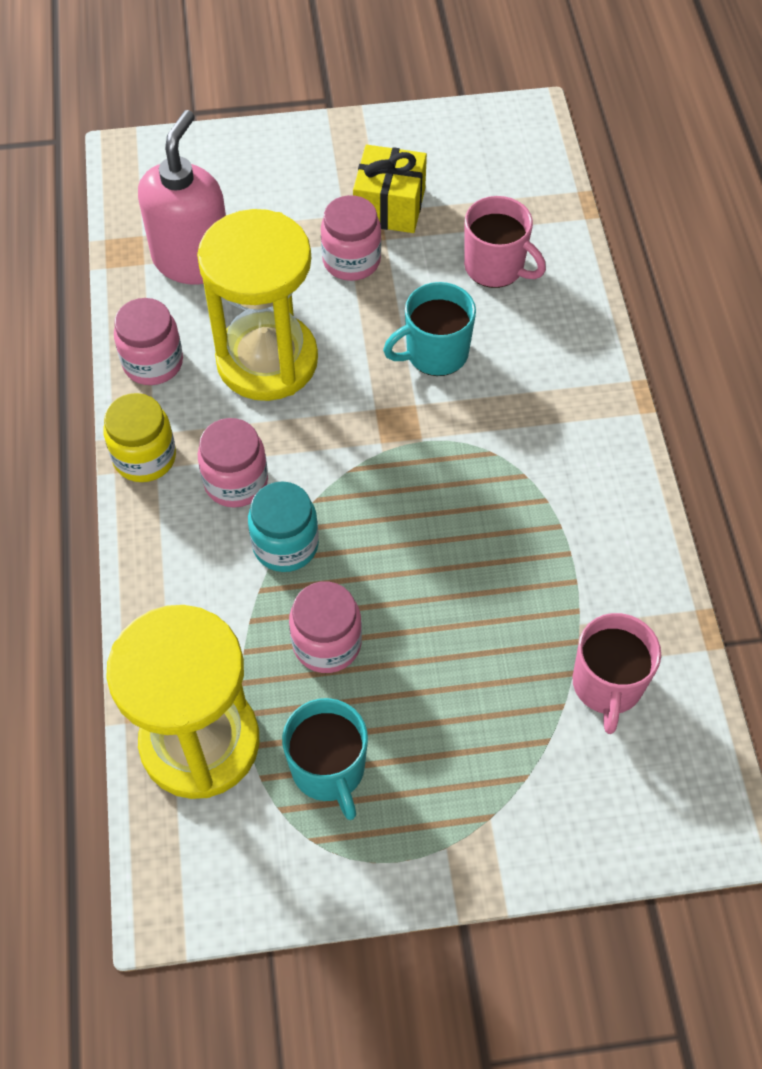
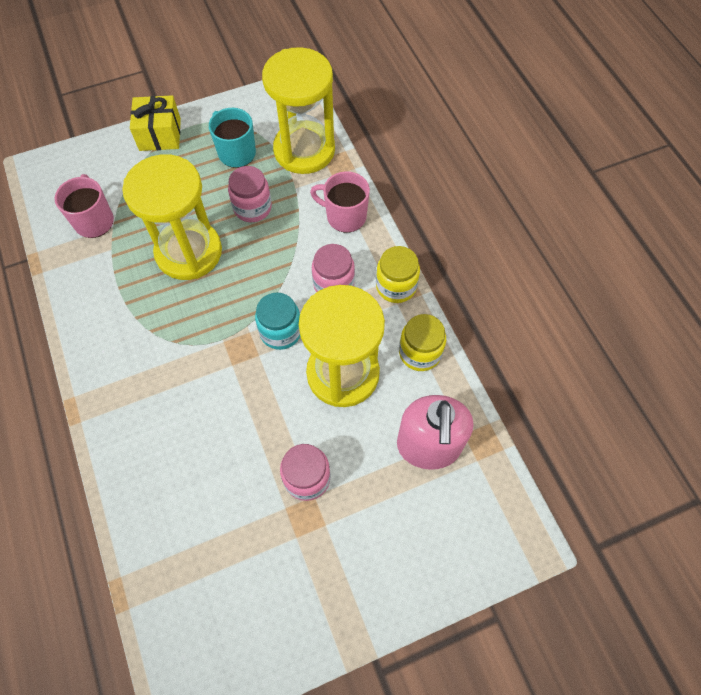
camera: 165 degrees right, 5 degrees up
(153, 363) = (420, 352): pink jar -> yellow jar
(285, 545) = (291, 254): turquoise jar -> turquoise jar (280, 331)
(389, 206) = (289, 545): yellow gift -> yellow gift (160, 134)
(435, 353) = (225, 408): turquoise mug -> none
(450, 587) = (189, 252): none -> yellow hourglass
(496, 267) = (191, 501): pink mug -> pink mug (345, 216)

